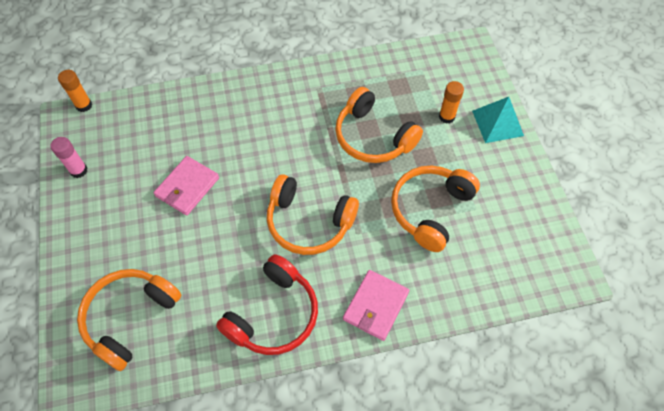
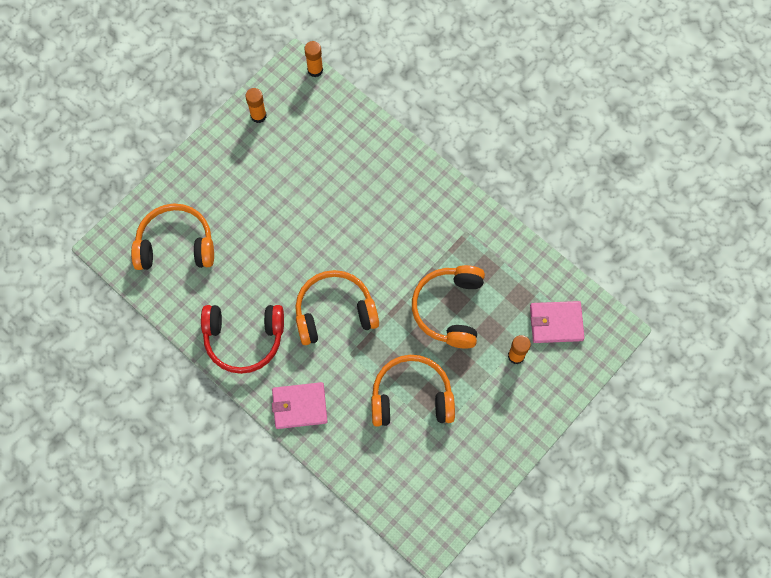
camera: 55 degrees right, 10 degrees up
(79, 170) = (258, 116): pink glue stick -> orange glue stick
(187, 187) = (300, 203): pink wallet -> pink wallet (556, 323)
(309, 222) = (334, 312): orange headphones -> orange headphones turned 90 degrees clockwise
(497, 123) = (541, 402): turquoise pyramid -> none

